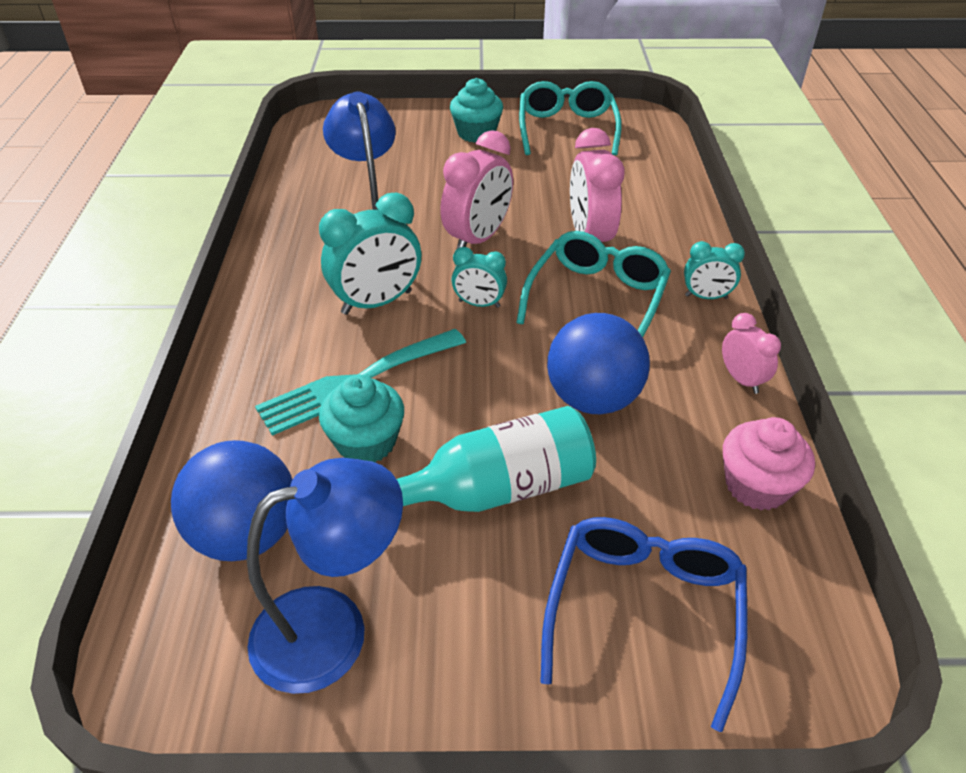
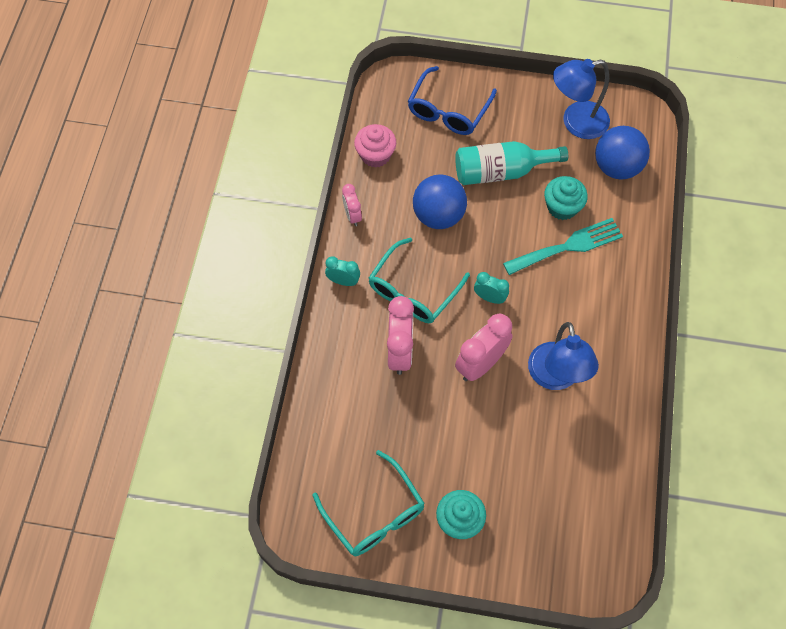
camera: 170 degrees left, 20 degrees up
(377, 303) = (555, 309): turquoise clock -> none
(567, 129) = (374, 513): turquoise glasses -> turquoise glasses turned 45 degrees counterclockwise

